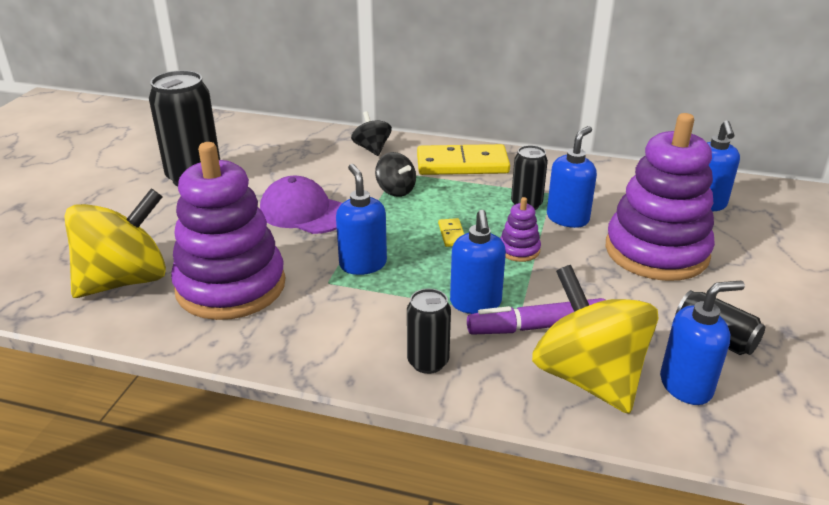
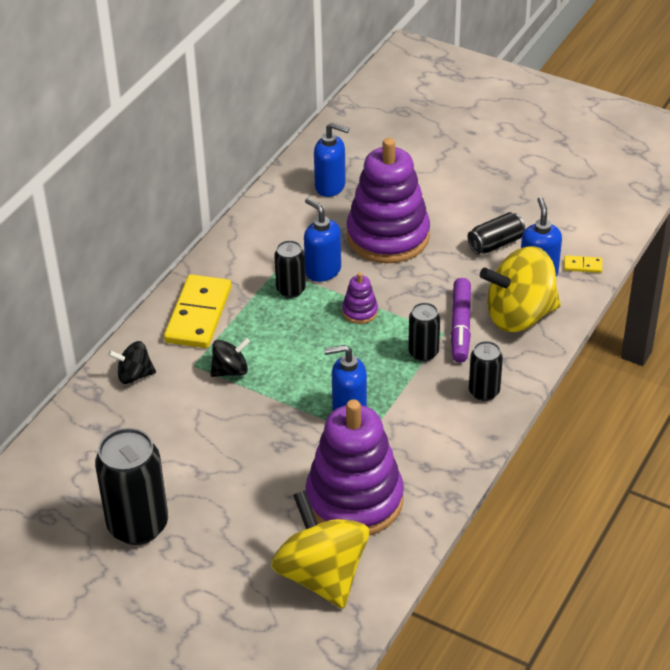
camera: 75 degrees left, 10 degrees up
(304, 212) = (246, 441): purple cap -> none
(452, 234) = (322, 347): yellow domino -> yellow domino (582, 265)
(475, 303) = (423, 353): blue soap dispenser -> black can

